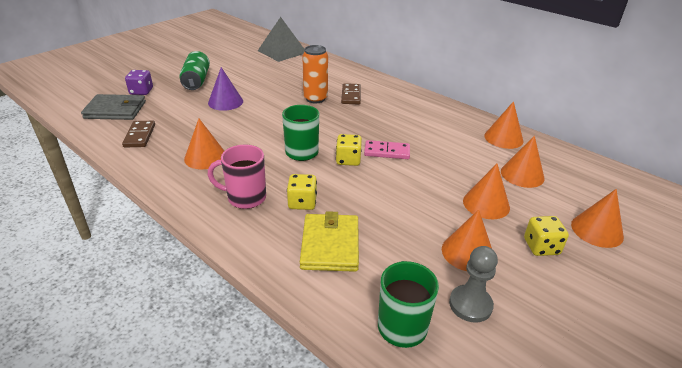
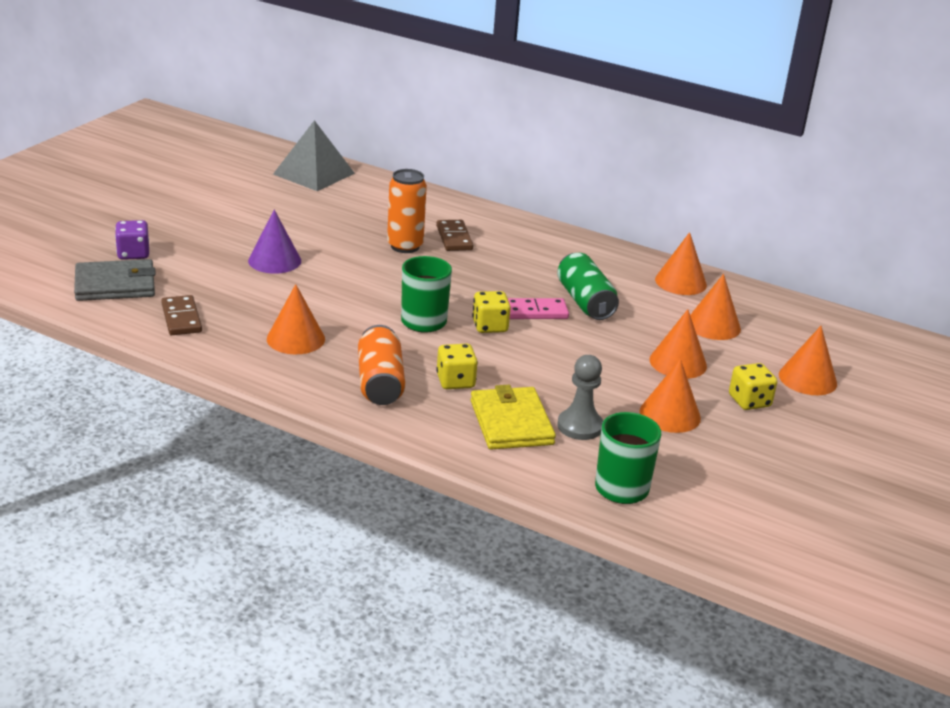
camera: 15 degrees left, 5 degrees down
(196, 80) = (207, 231): green can -> green can (585, 302)
(245, 198) = (380, 382): pink mug -> orange can
(470, 305) = (686, 462): grey pawn -> grey pawn (580, 426)

